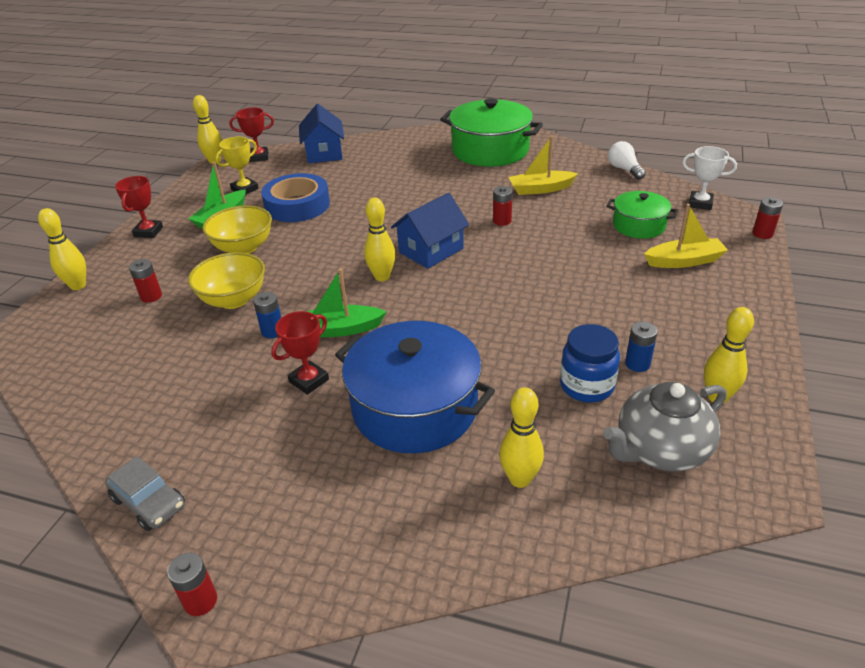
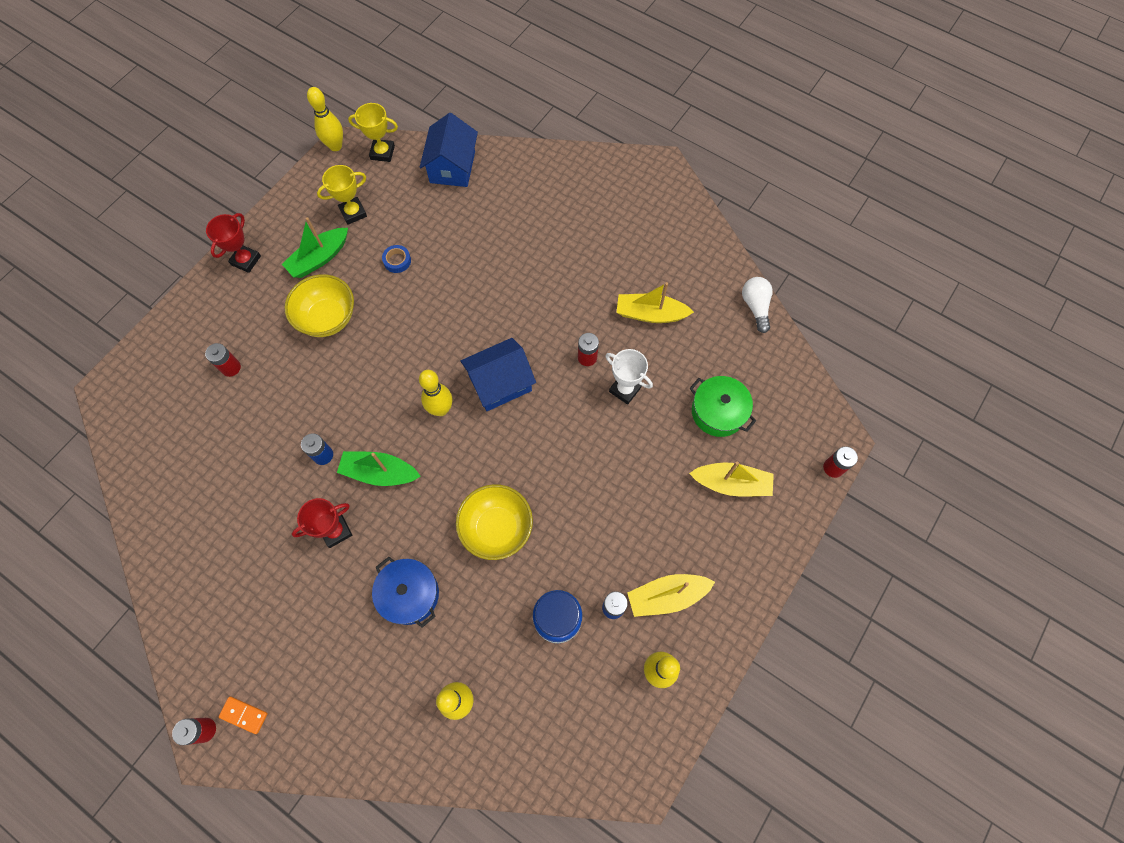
camera: 15 degrees right, 30 degrees up
(78, 286) = (170, 329): yellow bowling pin -> none
(149, 502) = (186, 625): grey car -> none
(233, 299) = (301, 398): yellow bowl -> yellow bowl (497, 528)
(252, 569) = (244, 715): none -> orange domino
(259, 157) = (382, 153): red trophy -> yellow trophy
(297, 205) = (397, 261): blue tape -> blue tape, size x0.40
(415, 408) = (409, 594): blue pot -> blue pot, size x0.56
(490, 150) = (630, 220): green pot -> none
(660, 449) = (580, 710): grey teapot -> none
(684, 343) = (667, 596): none -> yellow boat
(700, 203) = (801, 396): white trophy -> white trophy (625, 389)

